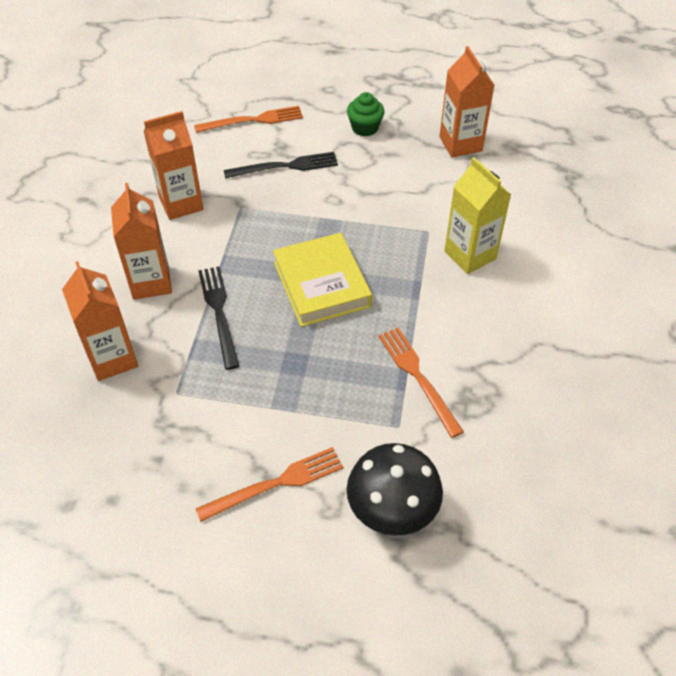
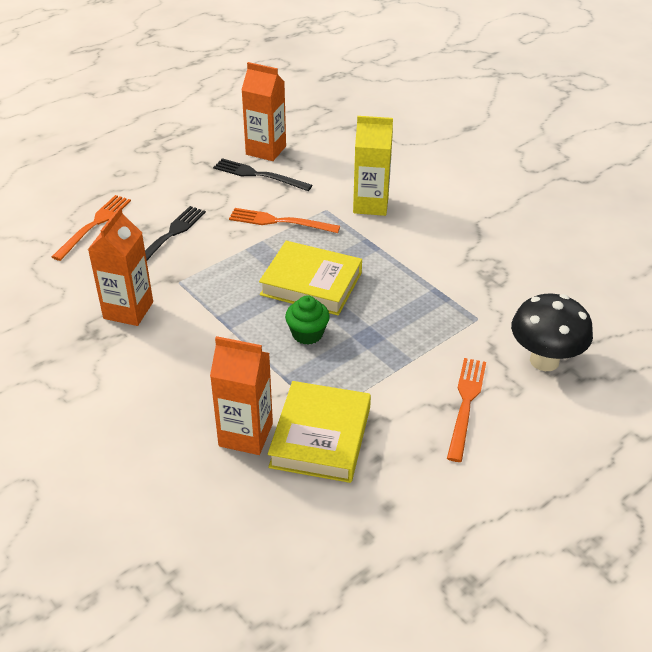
camera: 50 degrees left, 10 degrees down
(149, 406) = (320, 437): none -> yellow book
(151, 282) = (191, 371): orange carton -> none
(219, 313) = (273, 349): black fork -> black fork (259, 175)
(365, 128) = (187, 179): green cupcake -> green cupcake (307, 334)
(418, 377) = (447, 286): orange fork -> orange fork (280, 222)

